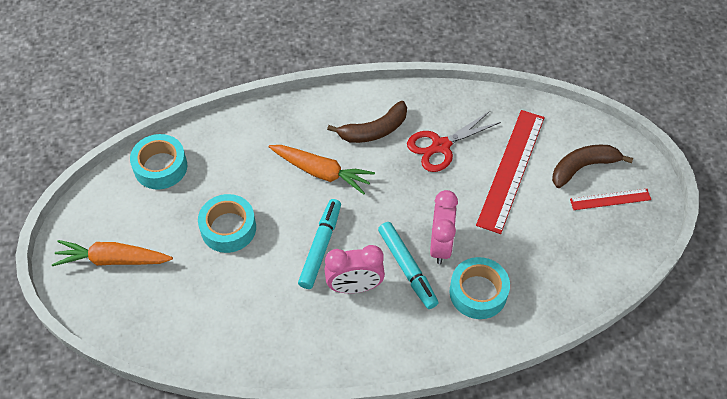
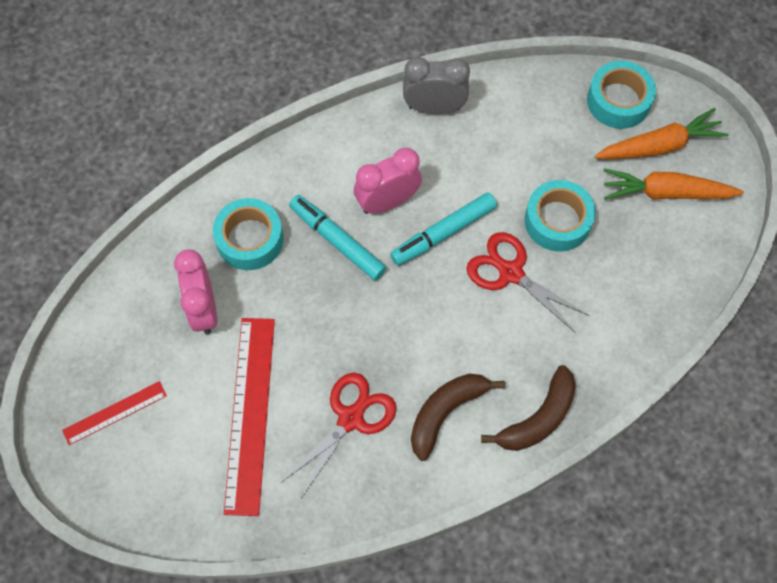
camera: 160 degrees right, 10 degrees up
(160, 167) = (680, 269): turquoise tape -> turquoise tape (618, 101)
(279, 357) = (434, 107): none -> grey clock
(284, 202) = (511, 273): none -> red scissors
(320, 247) = (444, 233): turquoise marker -> turquoise marker turned 60 degrees clockwise
(321, 172) = (486, 328): orange carrot -> orange carrot (666, 192)
(440, 245) = (308, 281): pink clock -> pink clock (204, 309)
(583, 167) = (157, 450): brown banana -> brown banana (538, 418)

